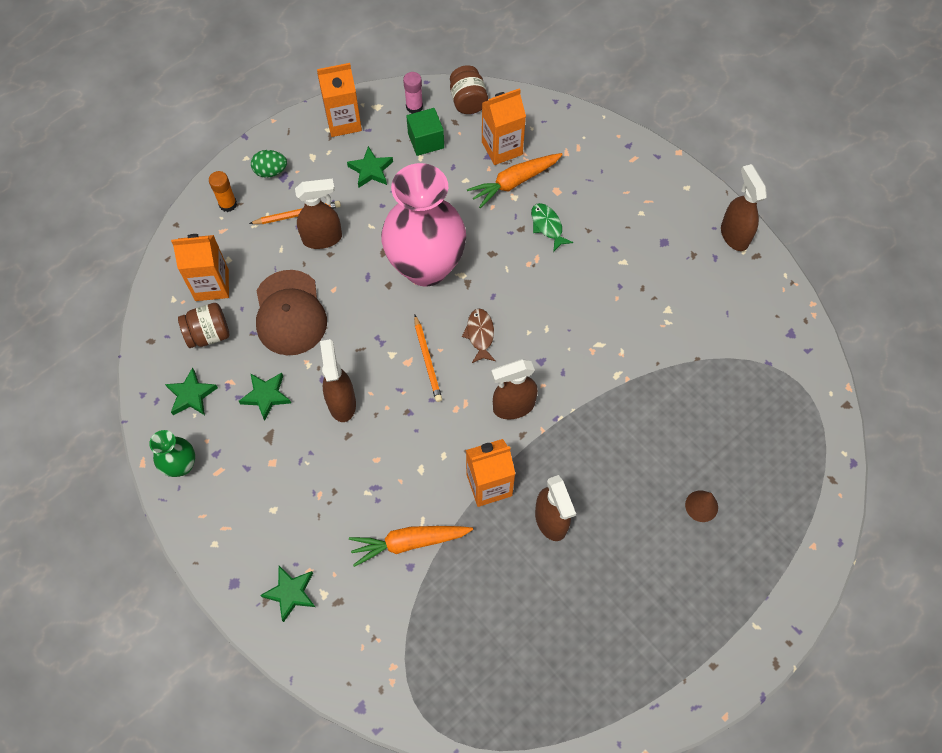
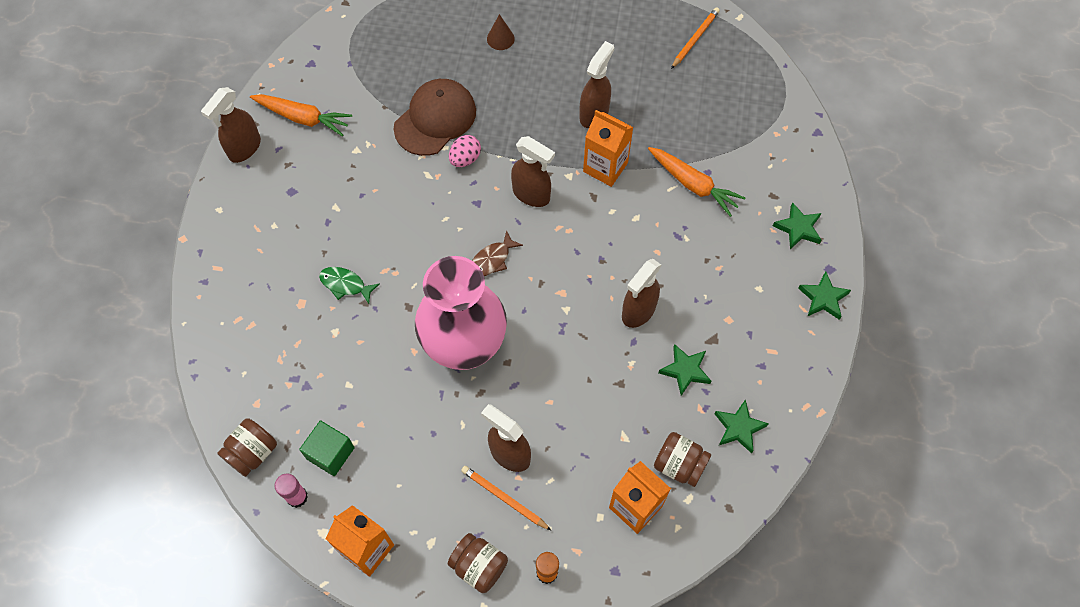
camera: 130 degrees left, 0 degrees up
(181, 465) = (794, 381): green vase -> none
(271, 171) = (479, 566): green egg -> brown jar
(290, 313) = (601, 417): brown cap -> brown cap (435, 119)
(371, 170) = (403, 475): green star -> green star (823, 298)
(427, 360) = (547, 280): orange pencil -> orange pencil (695, 39)
(502, 148) = (288, 381): orange carton -> none
(514, 182) = (319, 343): orange carrot -> orange carrot (303, 118)
(547, 226) = (345, 284): green fish -> green fish turned 90 degrees clockwise
(591, 382) = (465, 159): none -> pink egg

